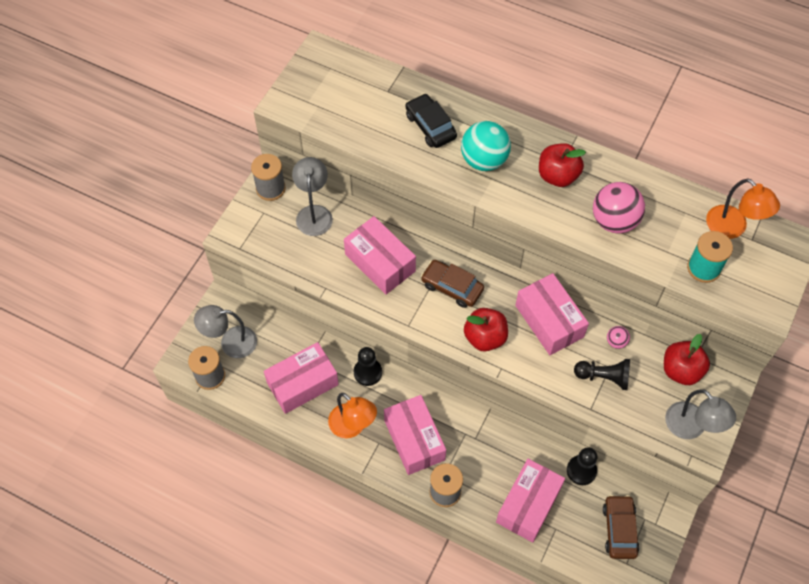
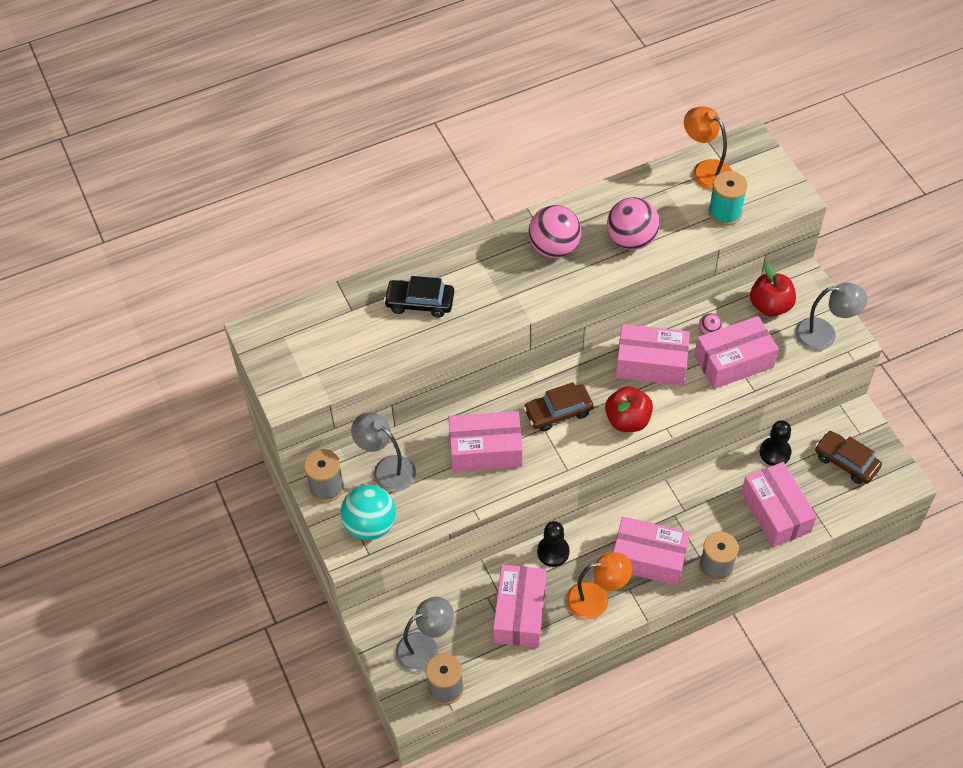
camera: 50 degrees left, 5 degrees down
(230, 343) = (425, 648): grey lamp -> grey lamp turned 150 degrees counterclockwise
(484, 160) = (491, 287): turquoise ball -> turquoise ball (370, 525)
(557, 176) = (554, 247): red apple -> pink ball
(604, 377) = (734, 361): black pawn -> pink box
(732, 228) = (705, 170): orange lamp -> orange lamp turned 135 degrees counterclockwise

